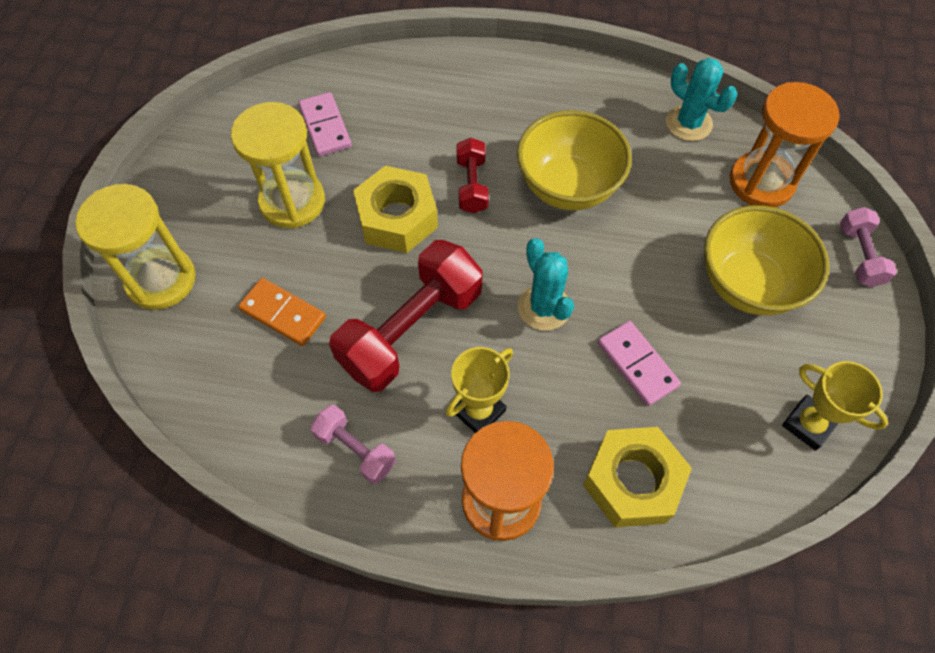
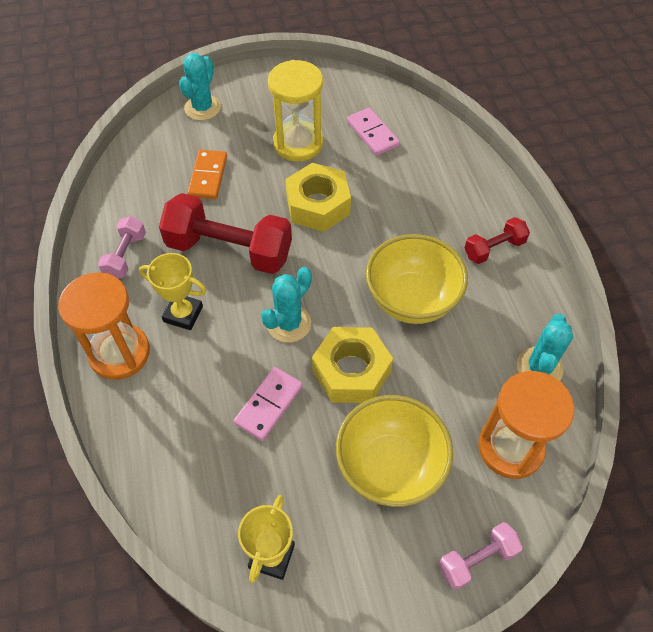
camera: 65 degrees right, 5 degrees down
(161, 280) = (202, 108): yellow hourglass -> turquoise cactus
(325, 126) = (372, 133): pink domino -> pink domino turned 75 degrees counterclockwise
(472, 185) = (374, 237): red dumbbell -> red dumbbell (494, 248)
(632, 482) = (166, 433): yellow nut -> yellow nut (351, 371)

